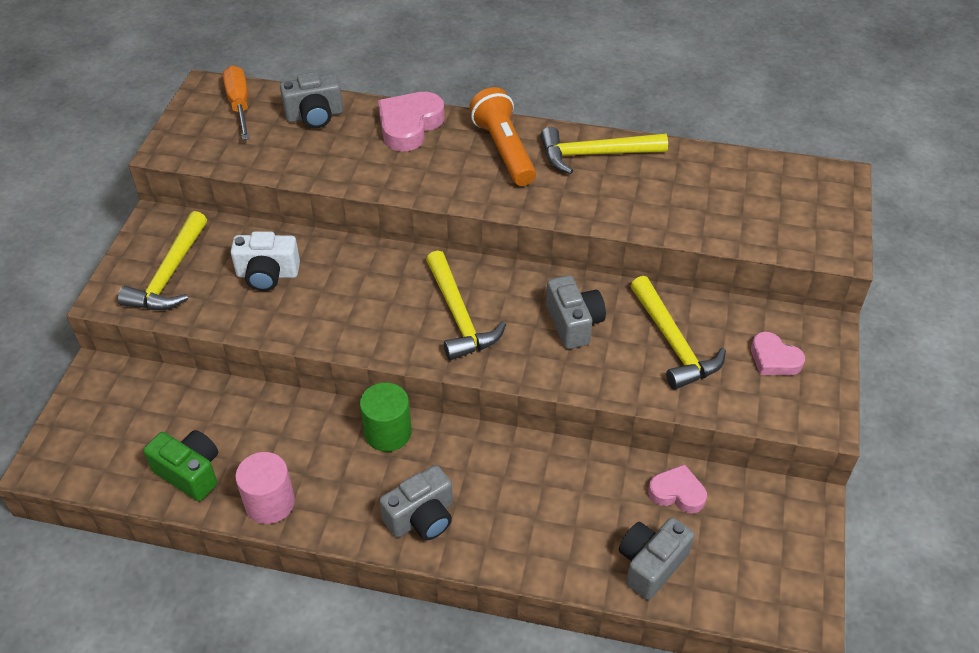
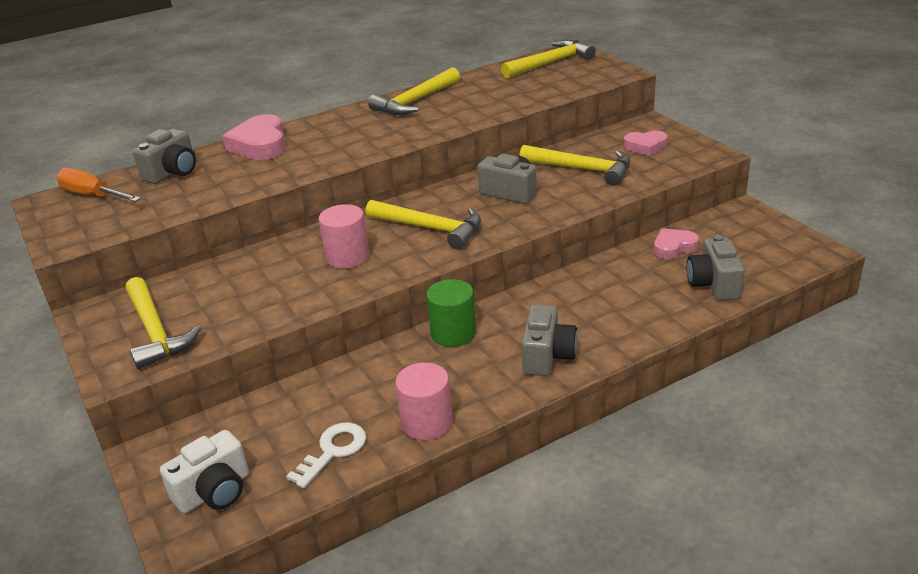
camera: 40 degrees left, 15 degrees down
(190, 473) = (333, 451): green camera -> white key
(267, 274) = (246, 286): white camera -> white camera (214, 492)
(364, 299) = (347, 257): none -> pink cylinder
(504, 150) = (351, 125): orange flashlight -> none
(790, 184) = (550, 63): none -> yellow hammer

